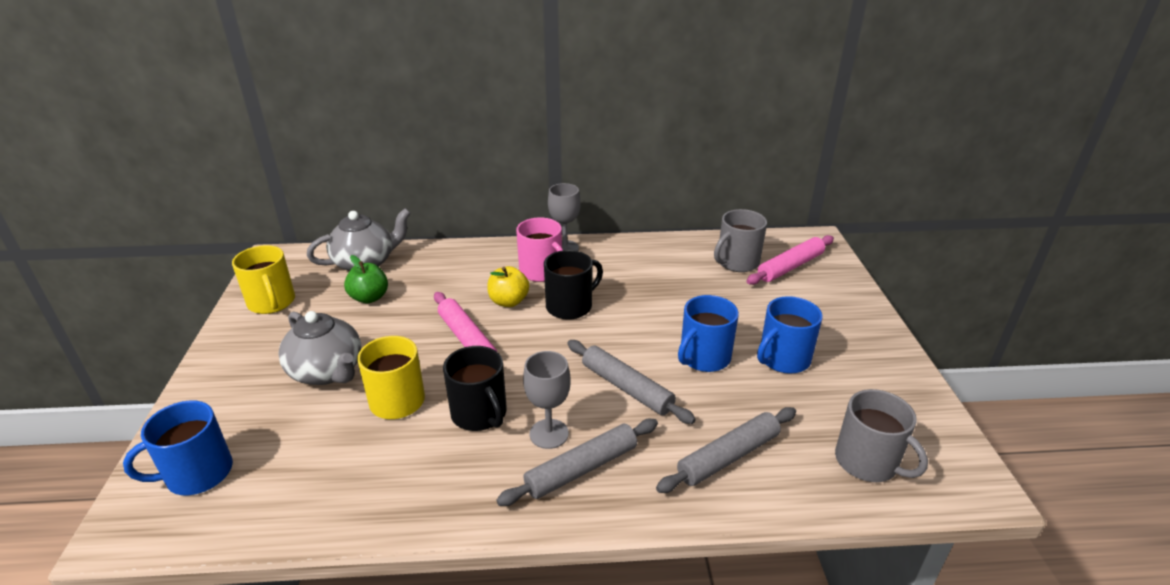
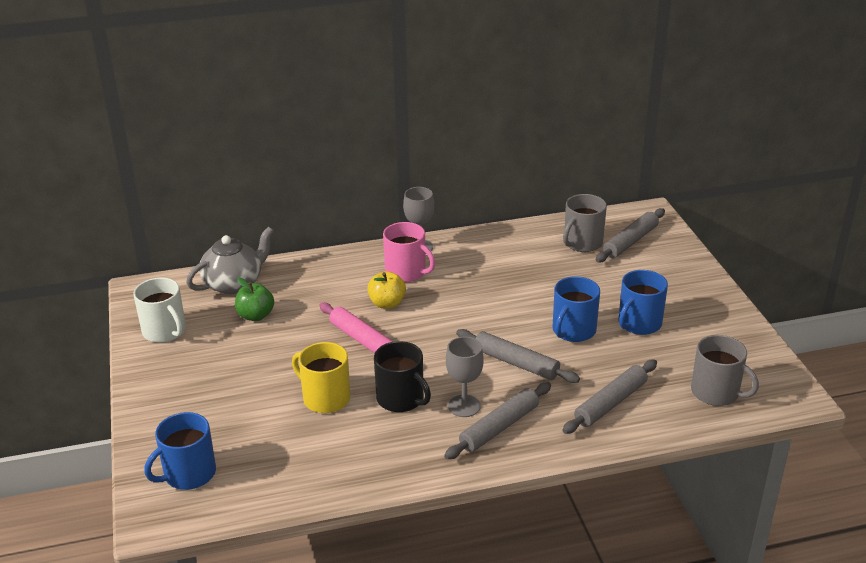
camera: 10 degrees left, 0 degrees up
(272, 302) = (165, 331): yellow mug -> white mug
(327, 372) = (253, 383): grey teapot -> none
(570, 306) = (444, 301): black mug -> none
(790, 266) = (630, 241): pink rolling pin -> grey rolling pin

